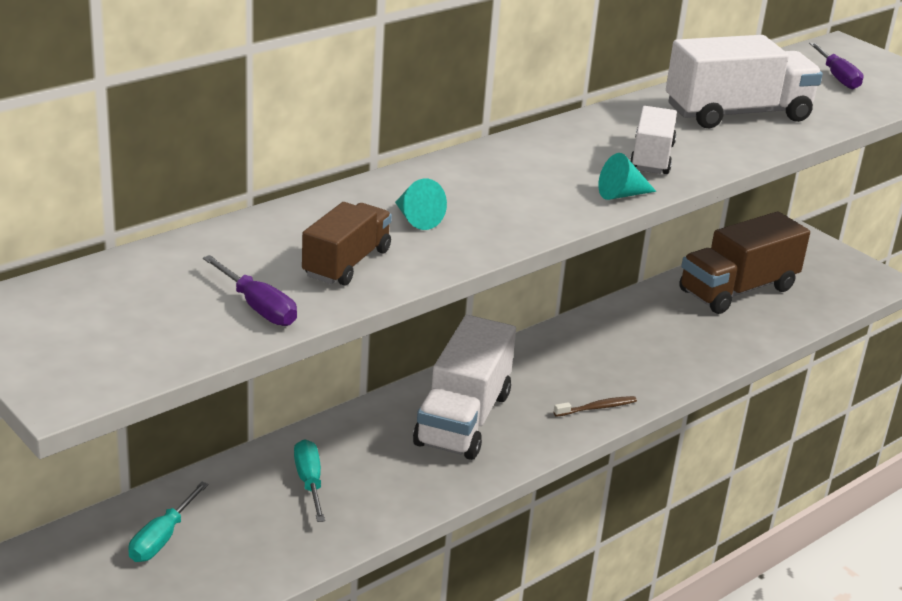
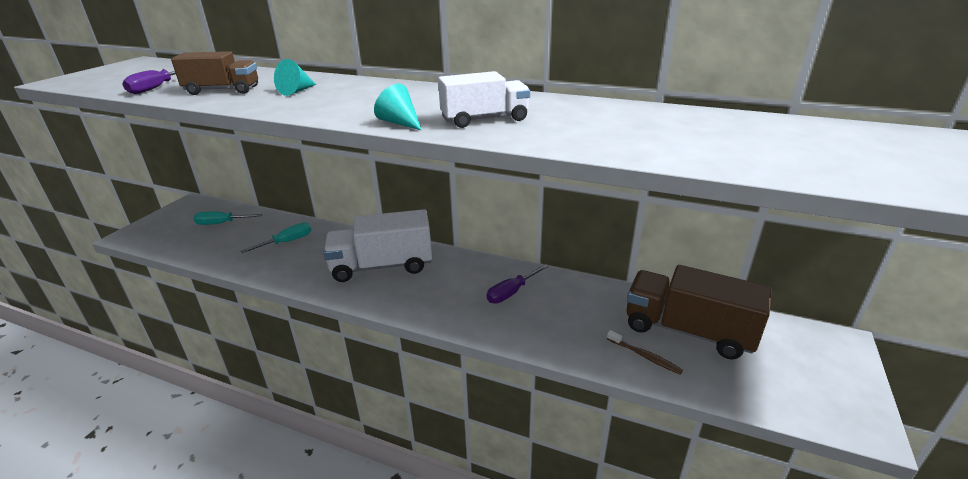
camera: 65 degrees right, 0 degrees up
(597, 408) = (439, 311): brown toothbrush -> brown toothbrush (645, 356)
(737, 113) = (637, 128): white truck -> none
(837, 78) = (838, 148): purple screwdriver -> purple screwdriver (511, 293)

